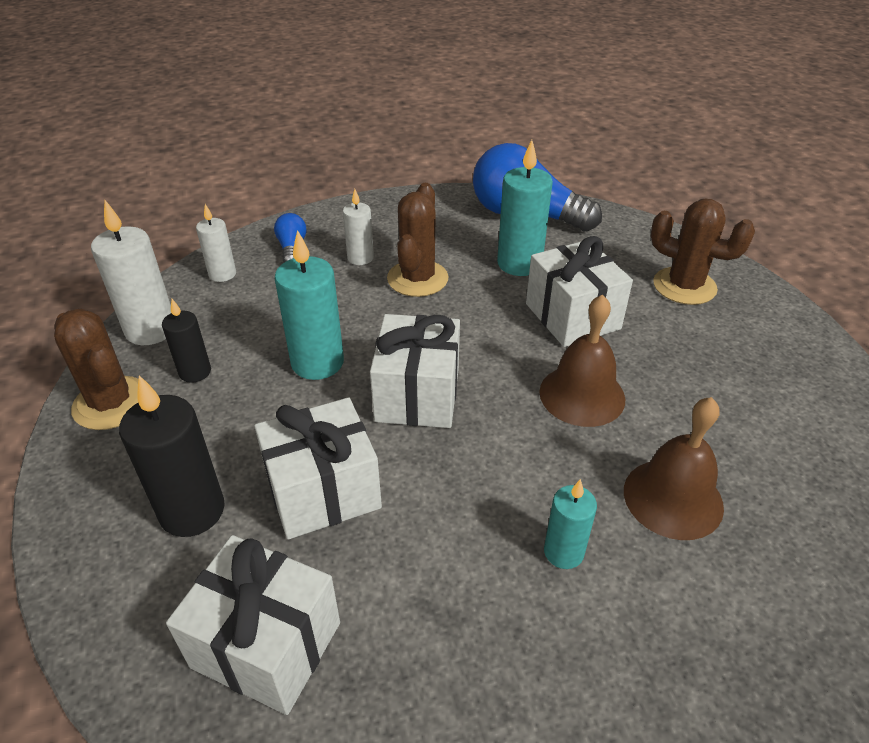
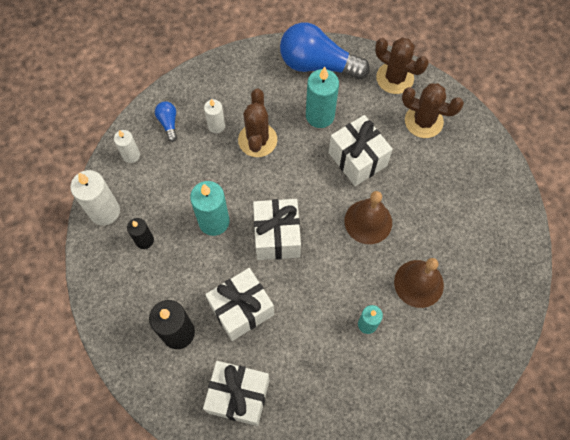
camera: 10 degrees left, 25 degrees up
(111, 403) = (105, 271): brown cactus -> brown cactus (394, 78)

